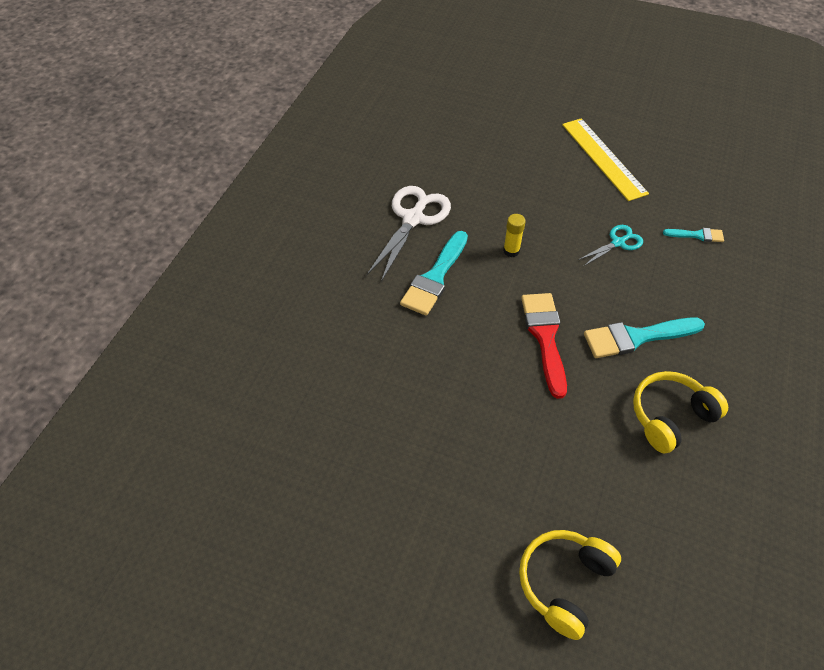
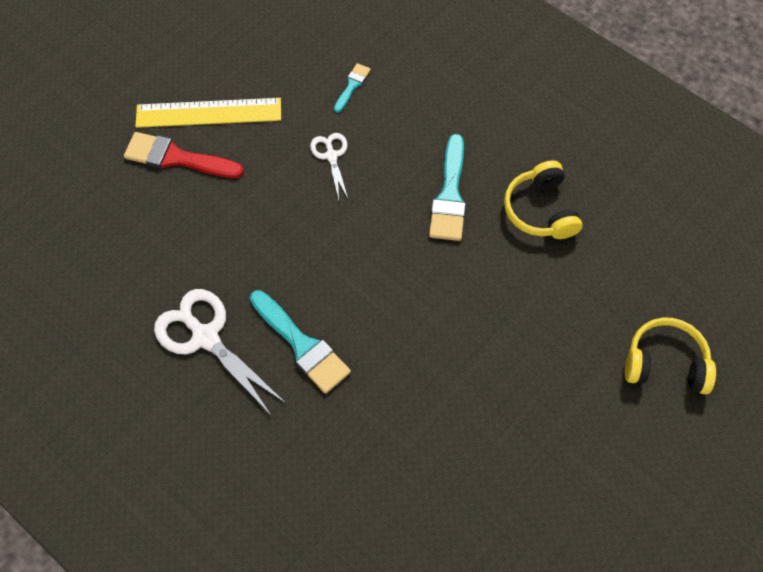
camera: 70 degrees left, 10 degrees up
(511, 251) = (298, 256): yellow glue stick -> none
(545, 337) = (420, 272): red brush -> red brush (177, 158)
(564, 583) = (665, 363): yellow headphones -> yellow headphones turned 135 degrees clockwise
(618, 243) = (331, 156): turquoise scissors -> white scissors

